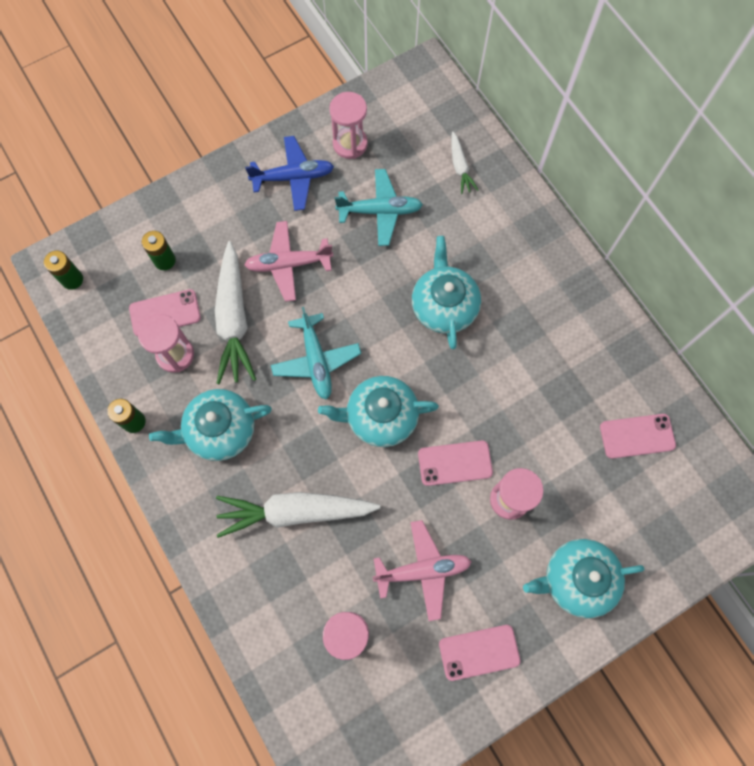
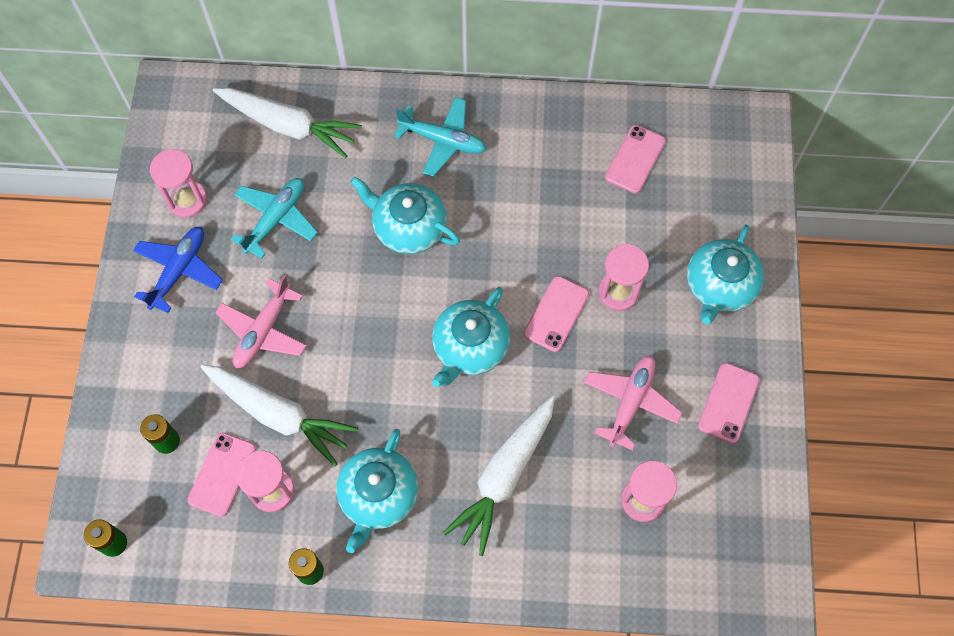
camera: 55 degrees left, 5 degrees down
(316, 360) = (376, 367): turquoise plane -> turquoise plane (443, 141)
(460, 167) = (289, 126): white carrot -> white carrot, size x2.00

